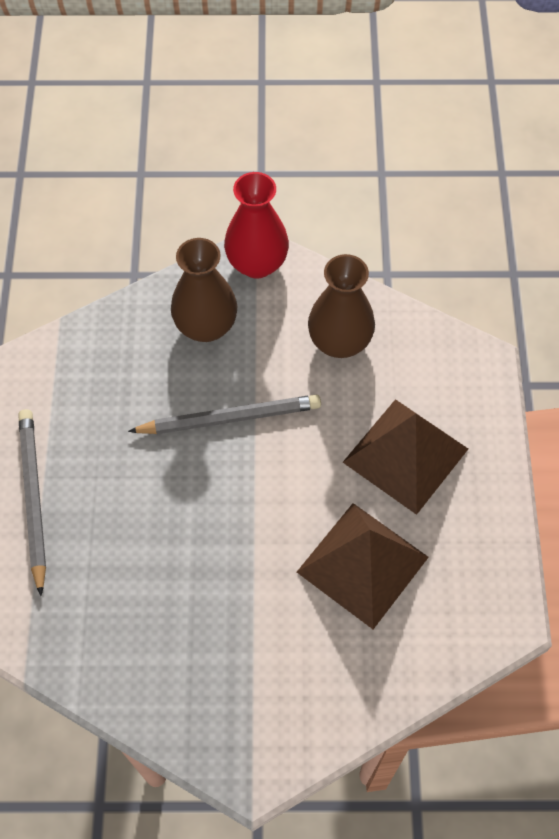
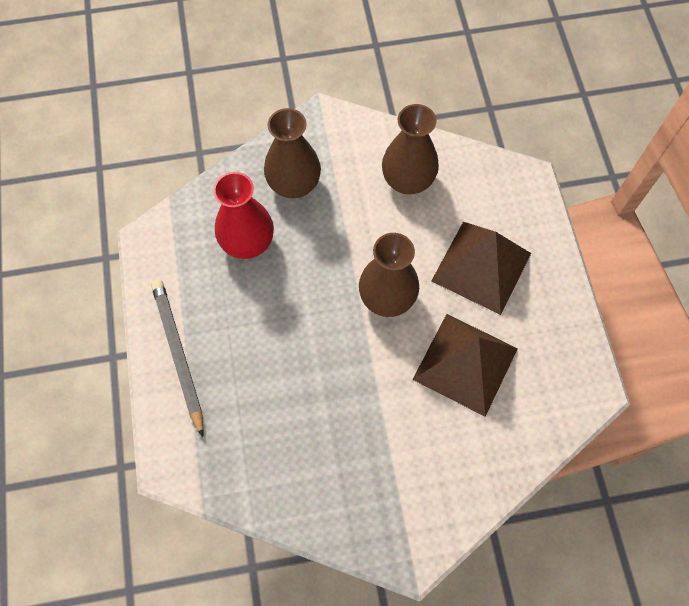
camera: 10 degrees left, 5 degrees up
(229, 418) = (330, 259): grey pencil -> none
(257, 263) = (325, 125): red vase -> red vase (248, 243)
(286, 474) = (387, 298): none -> brown vase

